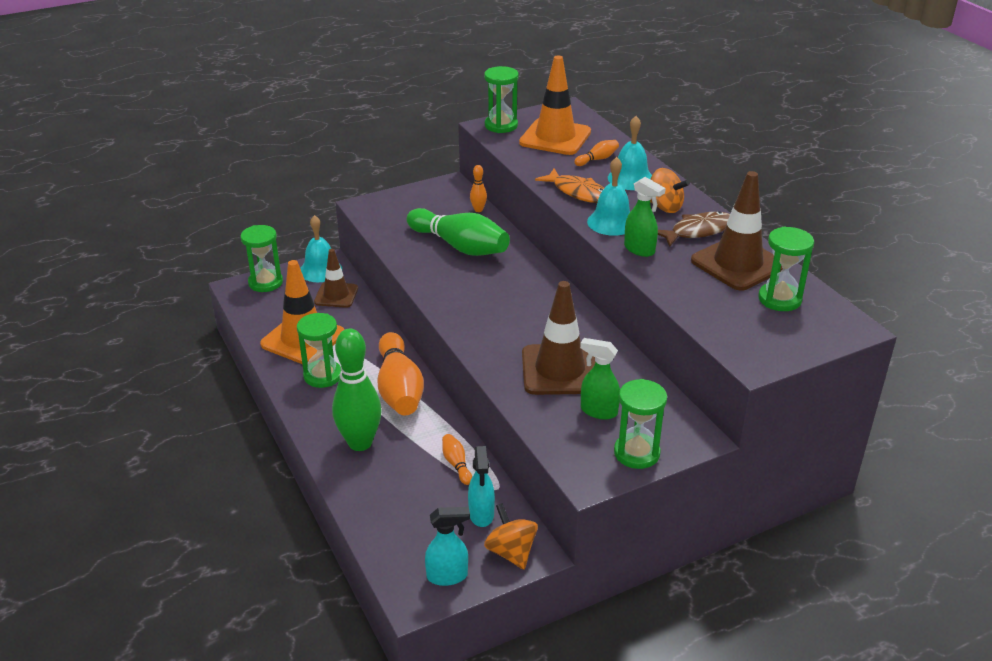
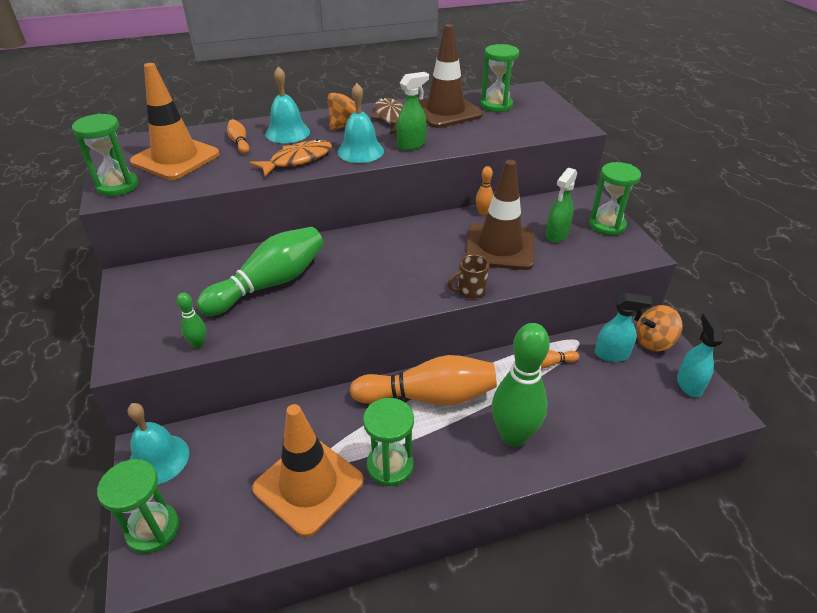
camera: 80 degrees left, 5 degrees up
(336, 295) = (227, 444): brown traffic cone -> none
(381, 230) = (198, 344): none -> green bowling pin
(478, 210) = (202, 263): orange bowling pin -> orange bowling pin (483, 213)
(479, 354) = (470, 291): none -> brown mug

